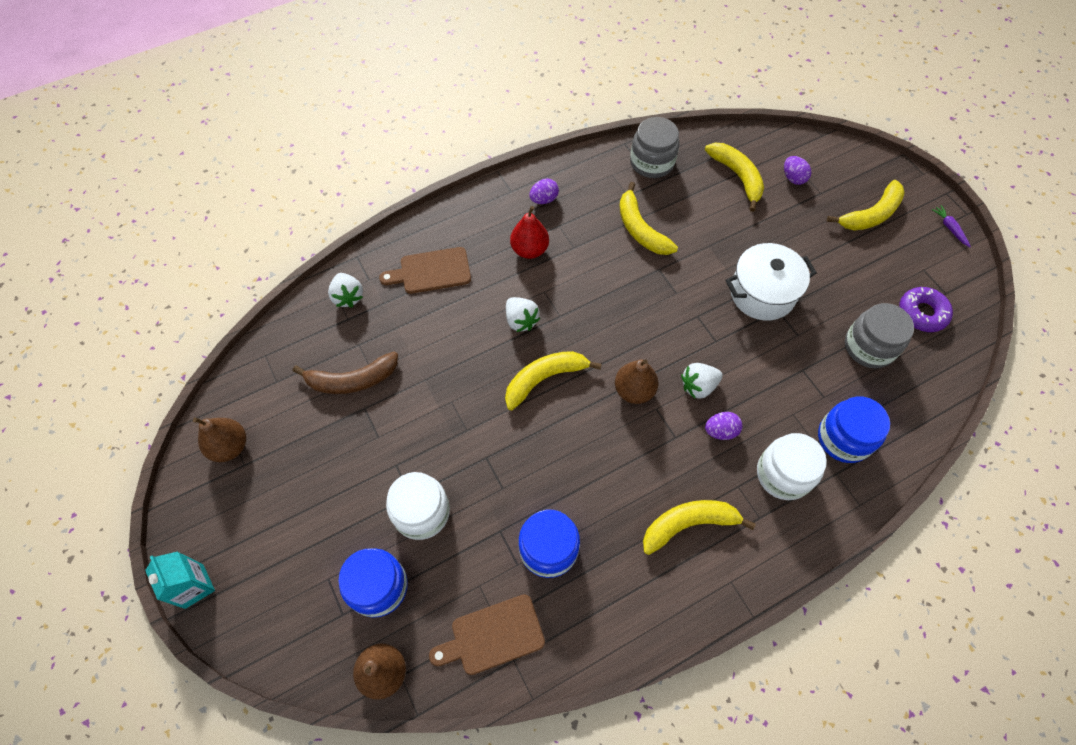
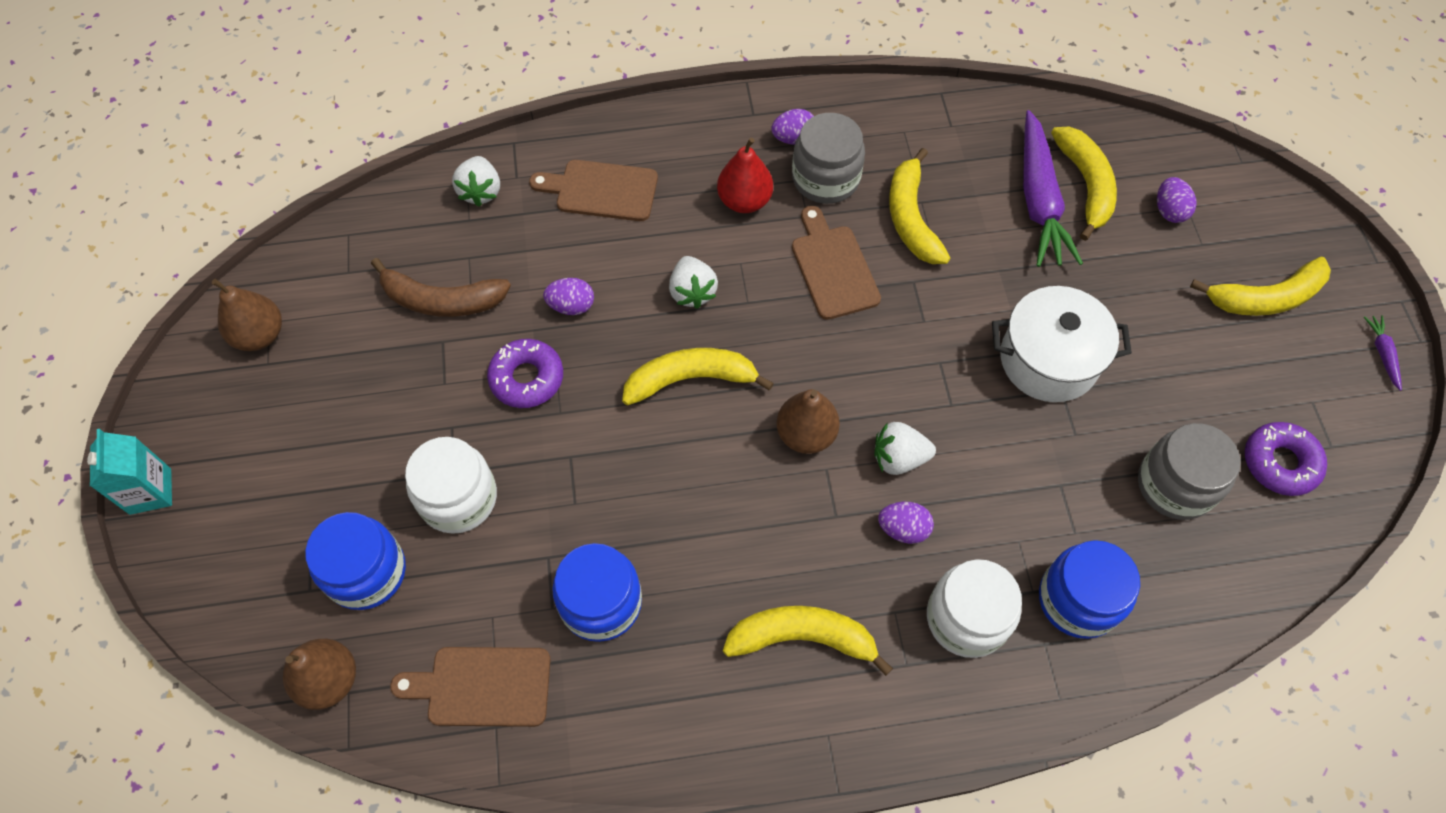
camera: 20 degrees right, 0 degrees up
(434, 414) = (527, 378): none -> purple donut
(444, 355) = (571, 306): none -> purple egg
(605, 276) = (833, 268): none -> brown cutting board
(652, 162) = (968, 130): grey jar -> grey jar (825, 178)
(713, 194) = (1039, 200): none -> purple carrot

